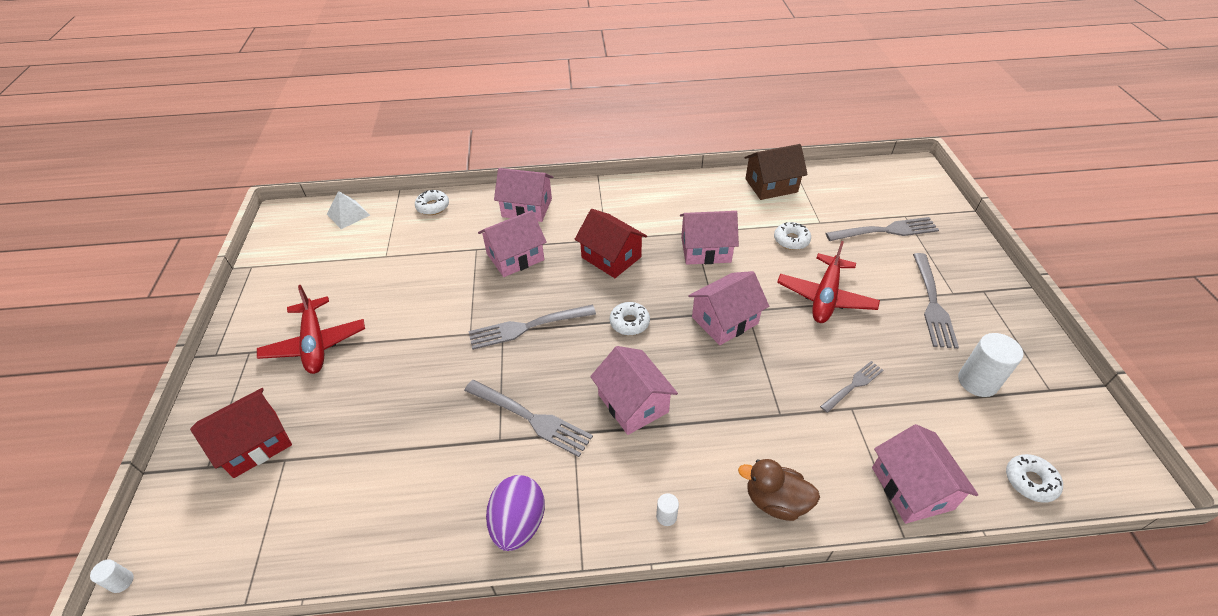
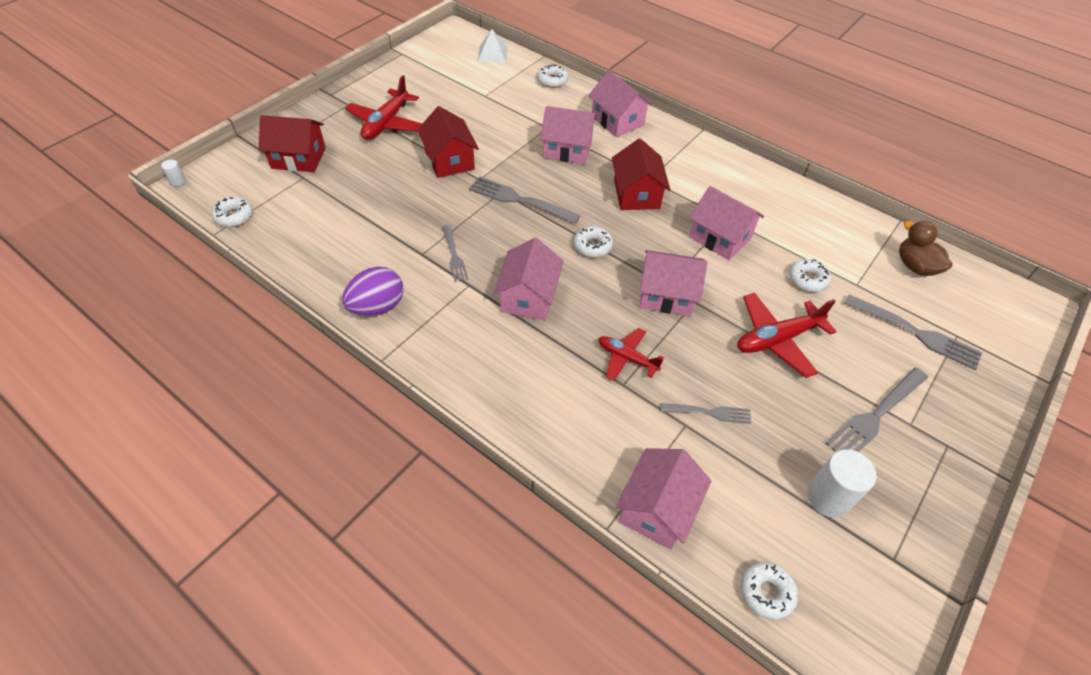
camera: 40 degrees right, 5 degrees up
(249, 562) = (234, 216): none -> white donut
(422, 335) = (449, 160): none -> red house
(530, 418) = (454, 255): grey fork -> grey fork, size x0.61
(666, 516) = (464, 376): white cylinder -> none
(758, 392) = (627, 358): none -> red plane
(771, 185) = (850, 227): brown house -> none
(775, 501) = (545, 429): brown duck -> brown duck (915, 266)

